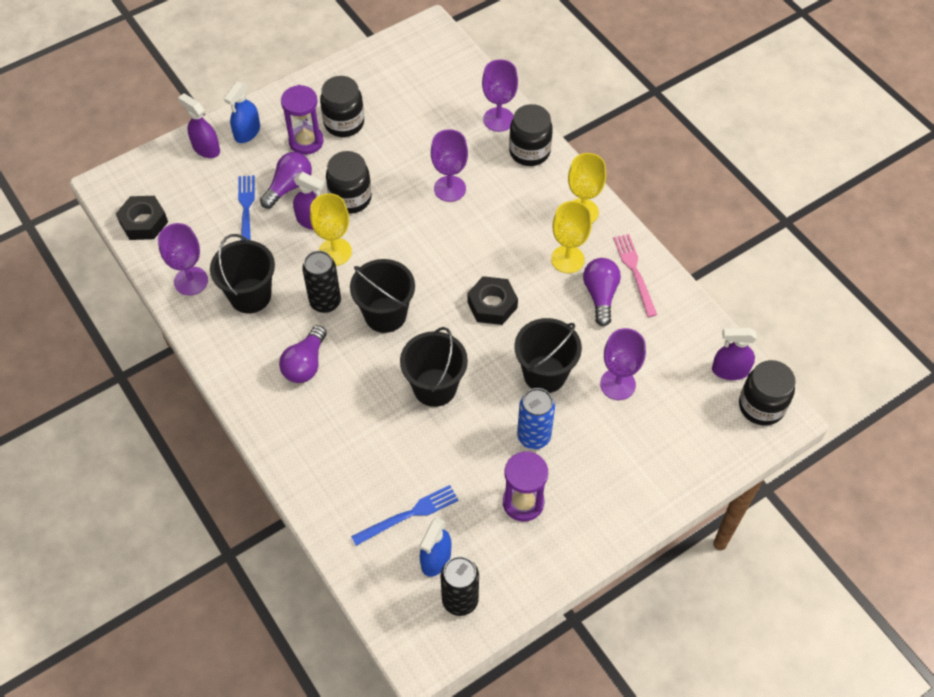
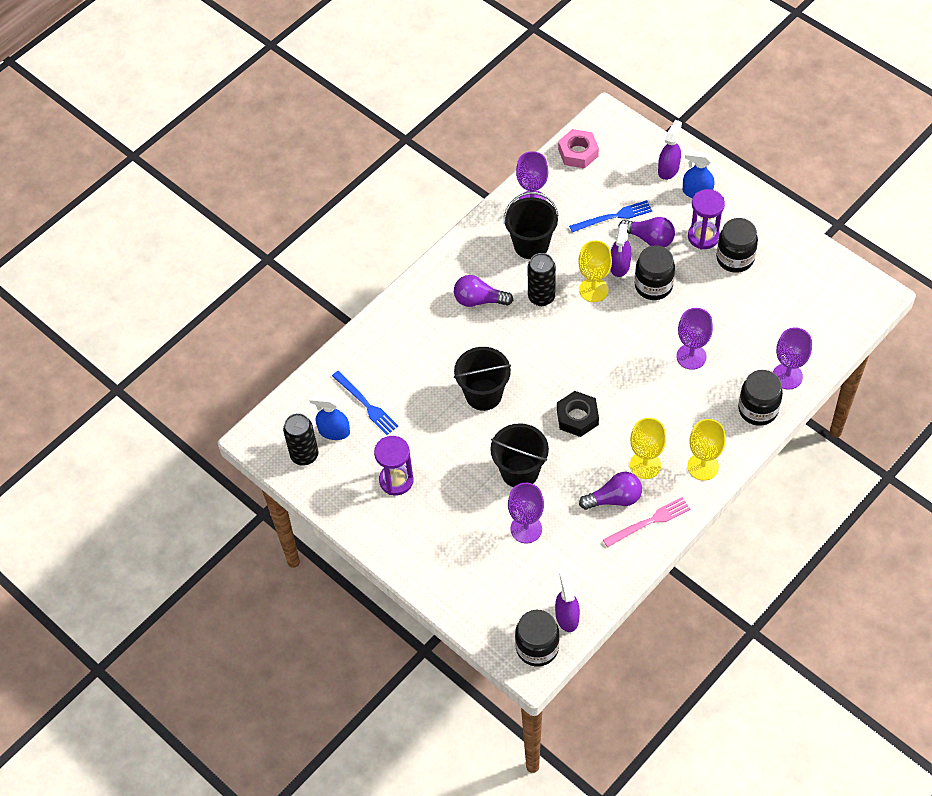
camera: 80 degrees right, 0 degrees up
(143, 222) = (578, 153): black nut -> pink nut
(385, 315) = (542, 342): black bucket -> none
(534, 436) = (457, 475): blue can -> none

